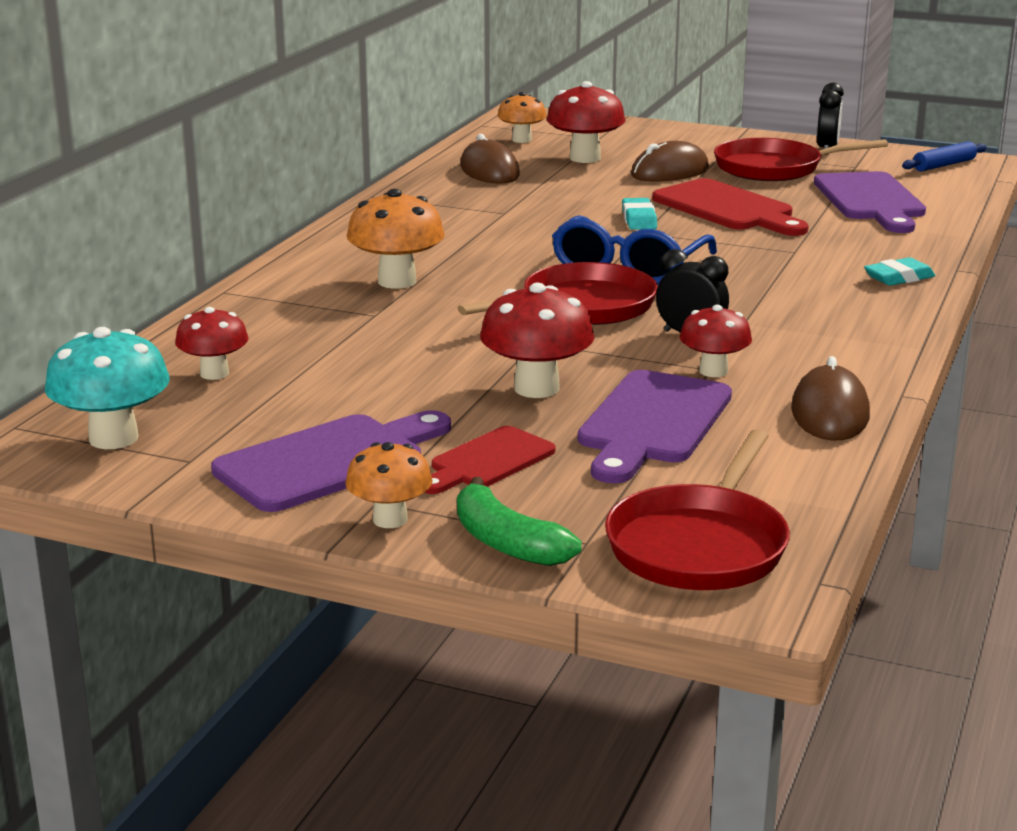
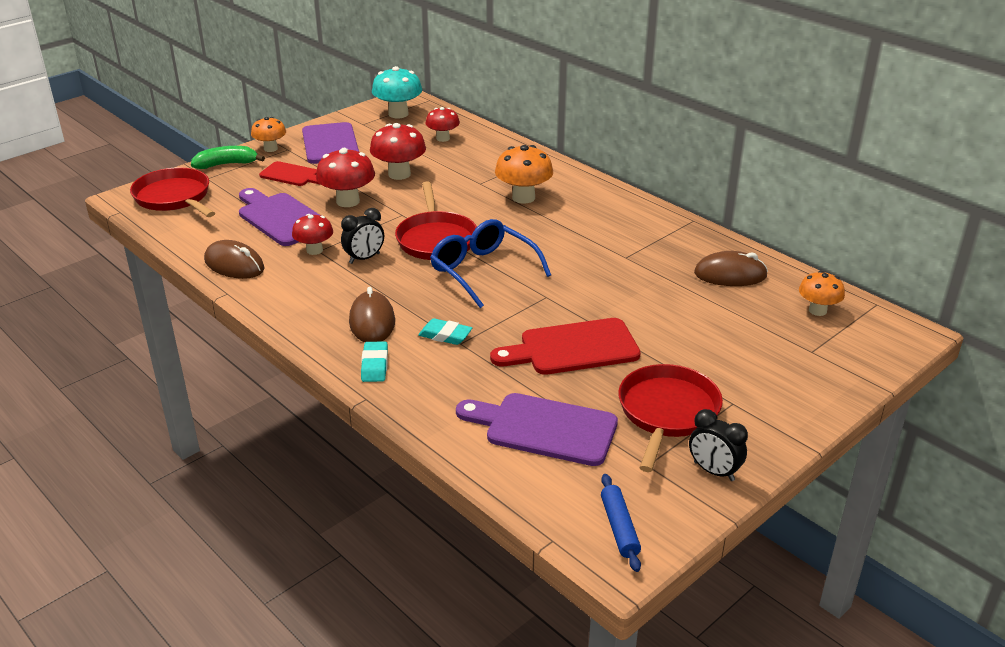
camera: 115 degrees right, 10 degrees up
(488, 461) = (292, 175): red cutting board -> red cutting board turned 135 degrees clockwise
(585, 158) = (747, 325): red mushroom -> red mushroom (399, 174)
(639, 219) = (574, 303): turquoise eraser -> turquoise eraser (445, 335)
(669, 172) = (685, 353): brown mouse -> brown mouse (372, 322)

